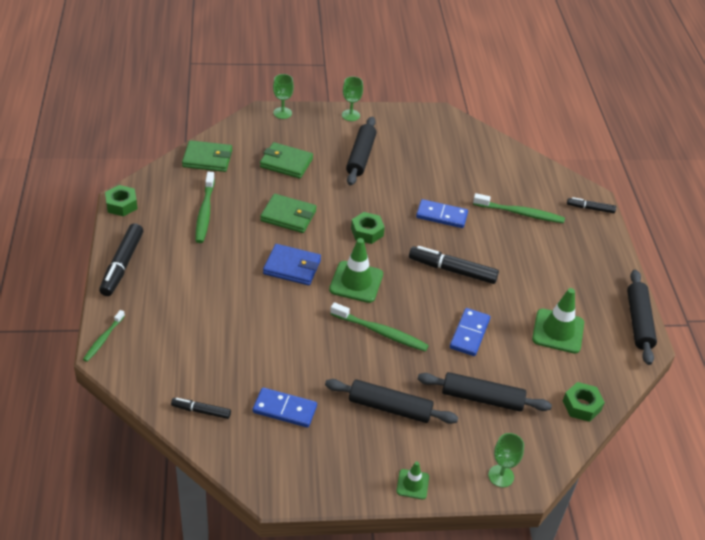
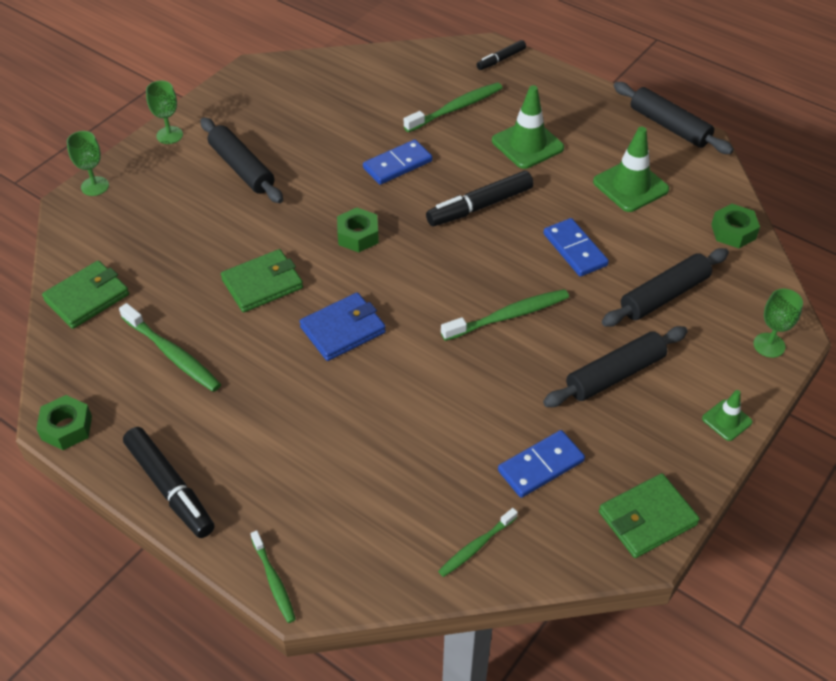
camera: 45 degrees left, 5 degrees up
(201, 411) = (476, 546): black marker -> green toothbrush
(286, 163) = (178, 233): green wallet -> green wallet (647, 518)
(356, 282) = (419, 290): green traffic cone -> green traffic cone (527, 144)

